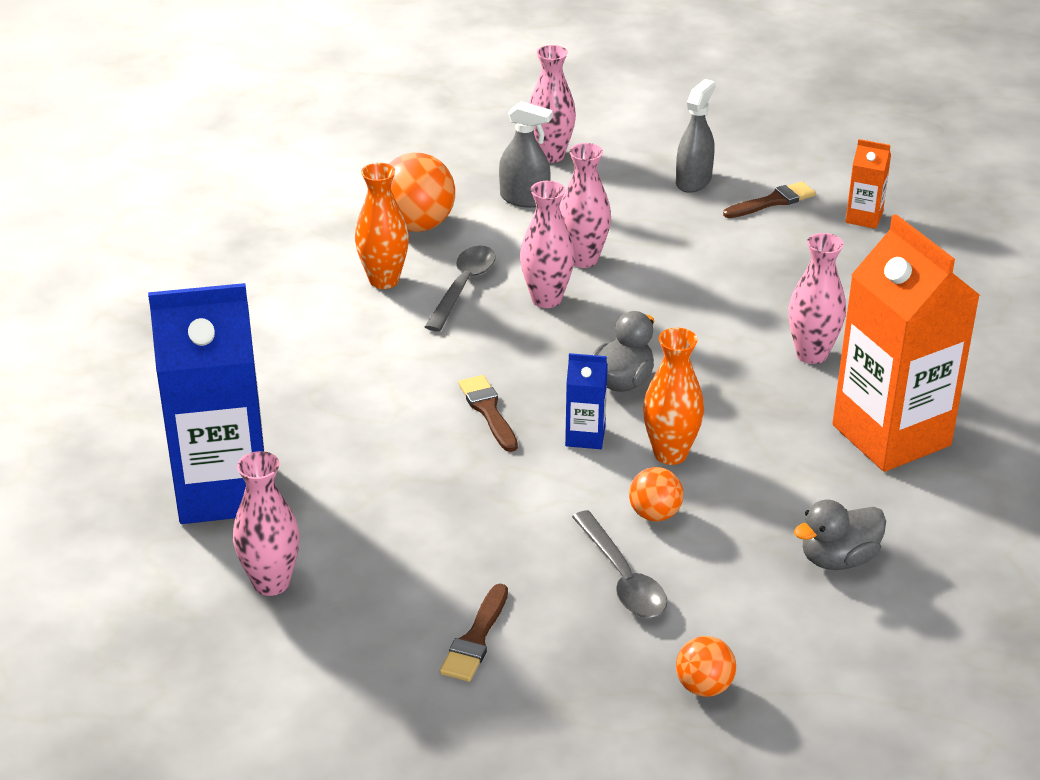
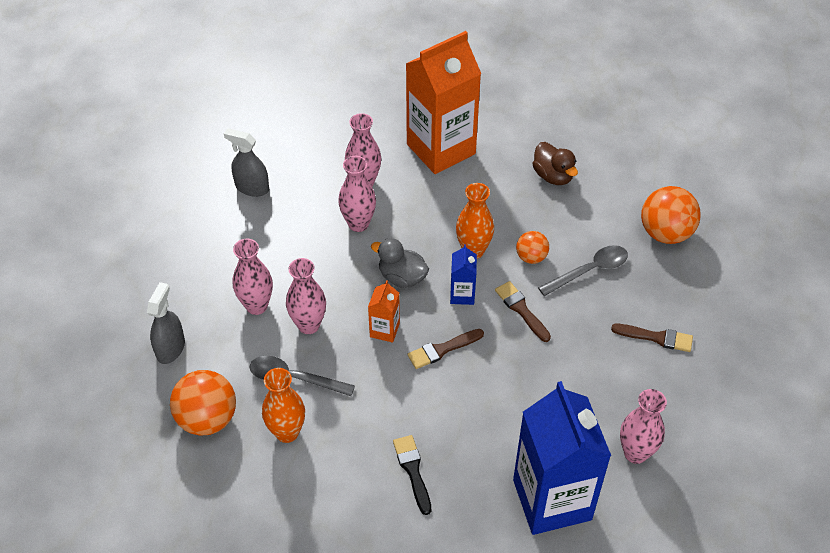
camera: 95 degrees left, 15 degrees up
(302, 374) = (412, 470): none -> black brush
(550, 155) = (105, 335): pink vase -> pink vase (358, 224)
(693, 181) = (150, 243): grey spray bottle -> grey spray bottle (252, 187)
(704, 687) = (665, 233): orange ball -> orange ball, size x1.77
(773, 201) = (181, 198): brown brush -> brown brush (521, 309)
(838, 559) = (553, 176): grey duck -> brown duck
(864, 218) = (204, 151): orange carton -> orange carton (384, 330)

